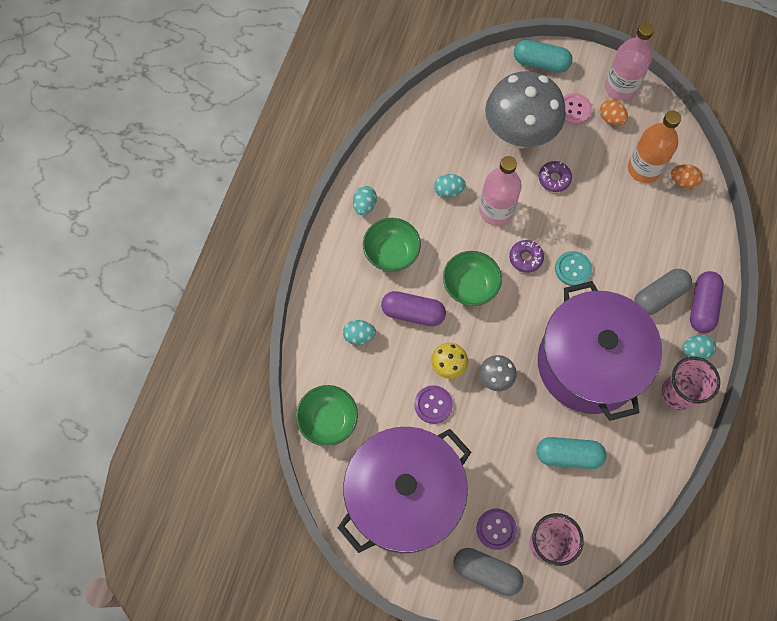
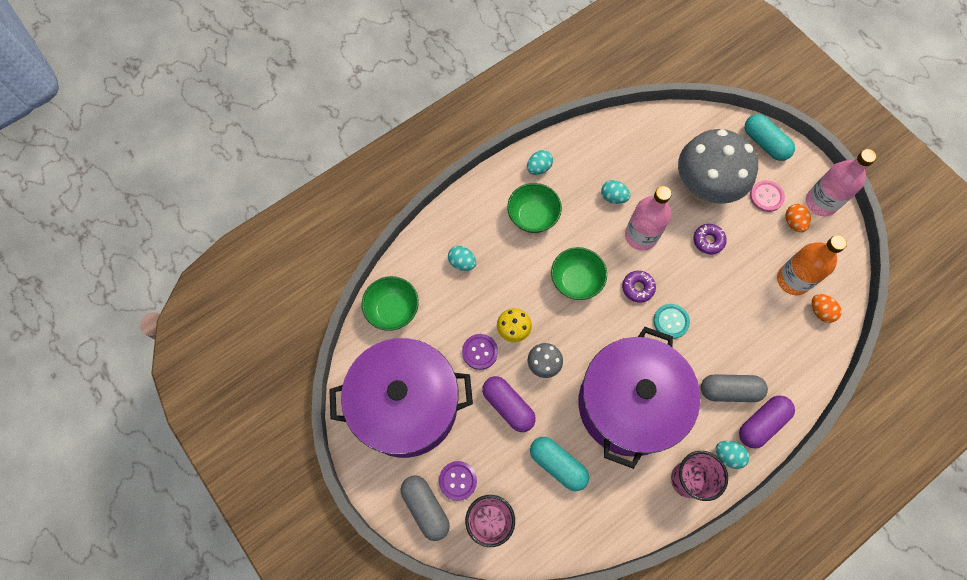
camera: 35 degrees right, 0 degrees up
(413, 313) = (516, 272): purple capsule -> purple capsule (508, 406)

